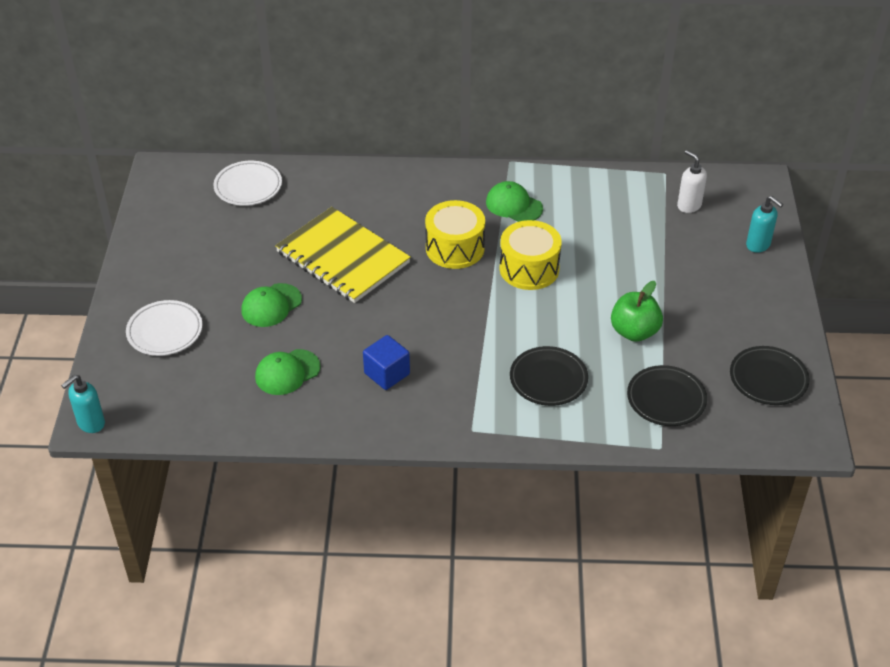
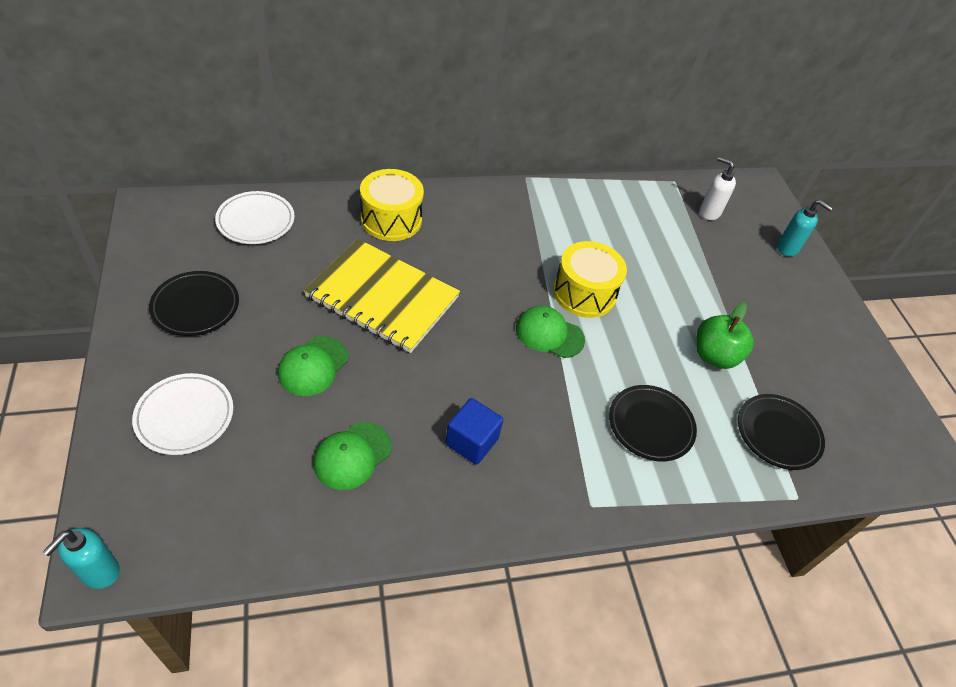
camera: 20 degrees left, 5 degrees up
(455, 248) = (501, 276): yellow drum -> yellow drum (391, 219)
(514, 205) = (545, 223): green cap -> green cap (549, 334)
(768, 379) = (862, 396): black plate -> black plate (195, 306)

